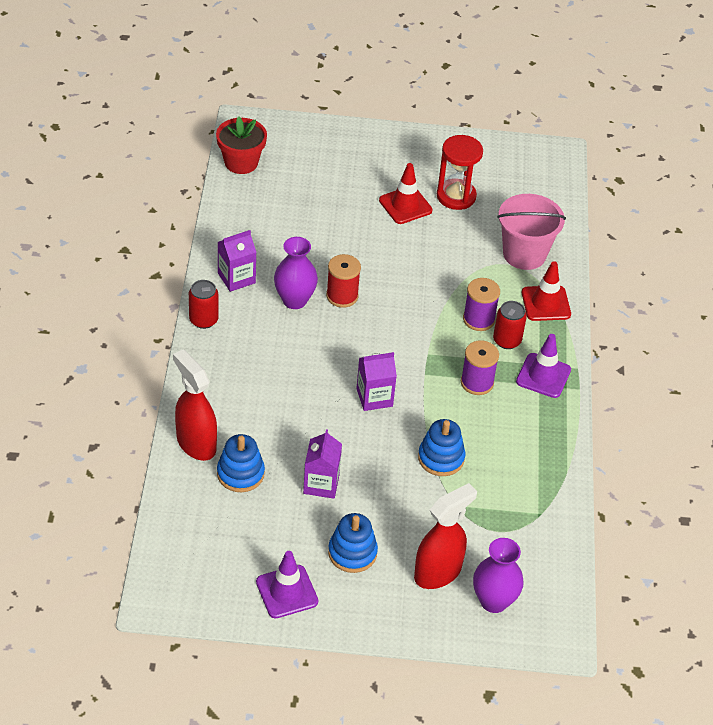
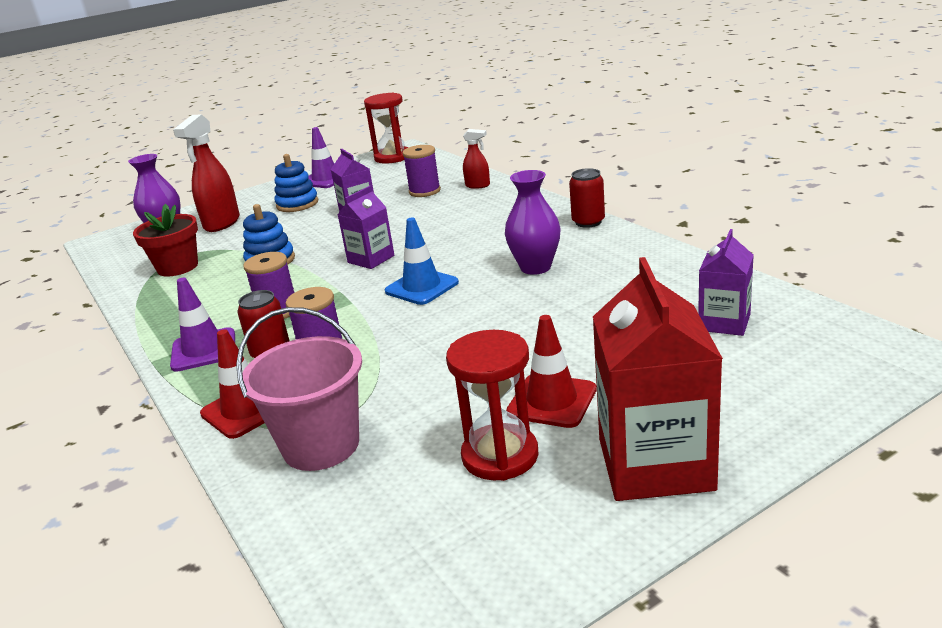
camera: 150 degrees right, 20 degrees down
(187, 586) = (392, 157): none -> red hourglass
(196, 443) = (478, 185): red spray bottle -> red spray bottle, size x0.54
(236, 278) = (614, 251): purple carton -> purple carton (724, 322)
(240, 473) = (424, 191): blue stacking toy -> purple spool
(241, 162) = (809, 320): red flower pot -> red flower pot (177, 267)
(342, 296) = (496, 292): red spool -> none
(375, 336) = (421, 287): none -> blue traffic cone
(405, 153) = (655, 464): none -> red carton

